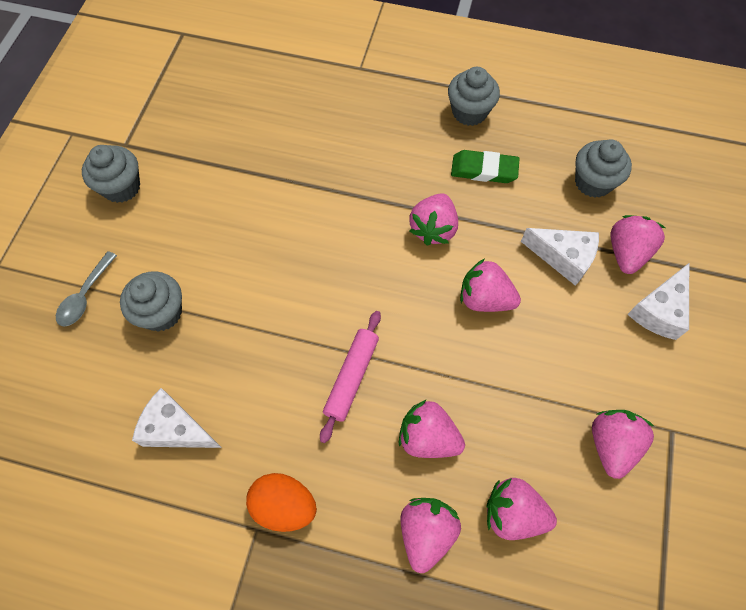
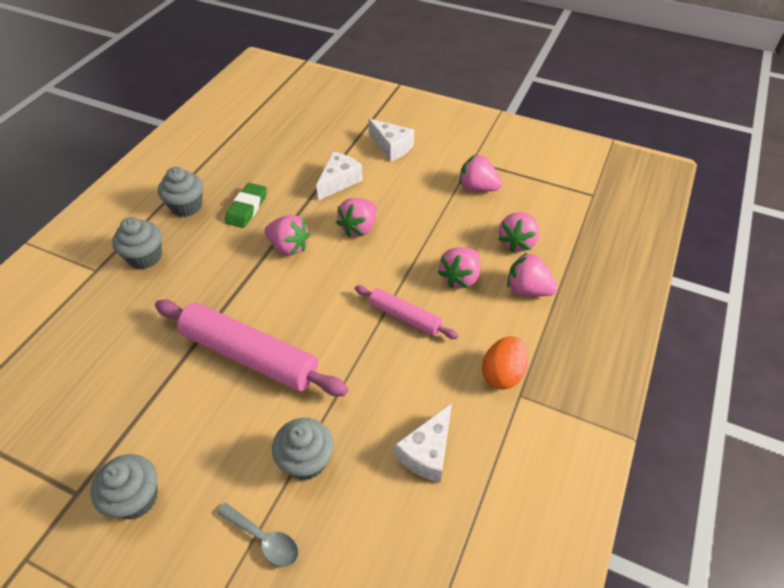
camera: 80 degrees left, 15 degrees down
(276, 231) = (250, 355): none -> pink rolling pin
(593, 182) = (283, 154): grey cupcake -> grey cupcake (145, 257)
(626, 253) = (345, 151): pink strawberry -> none

